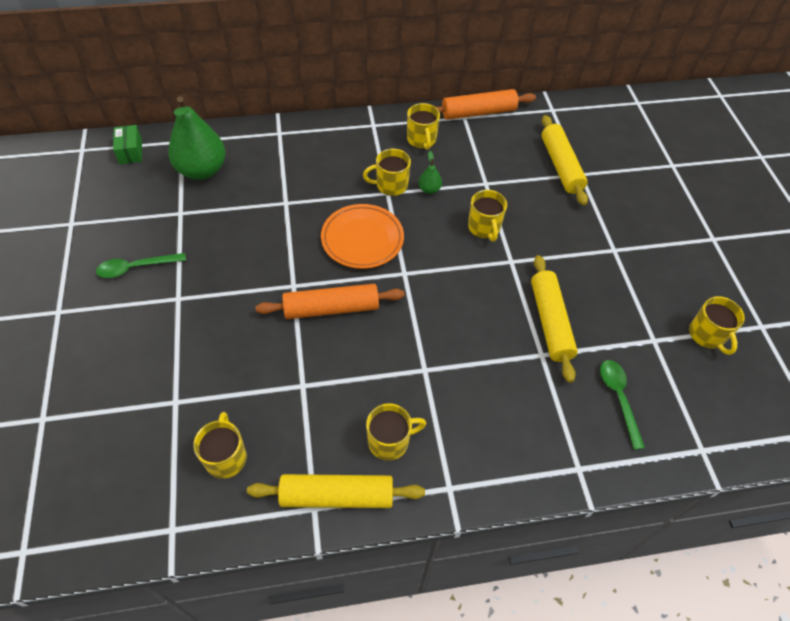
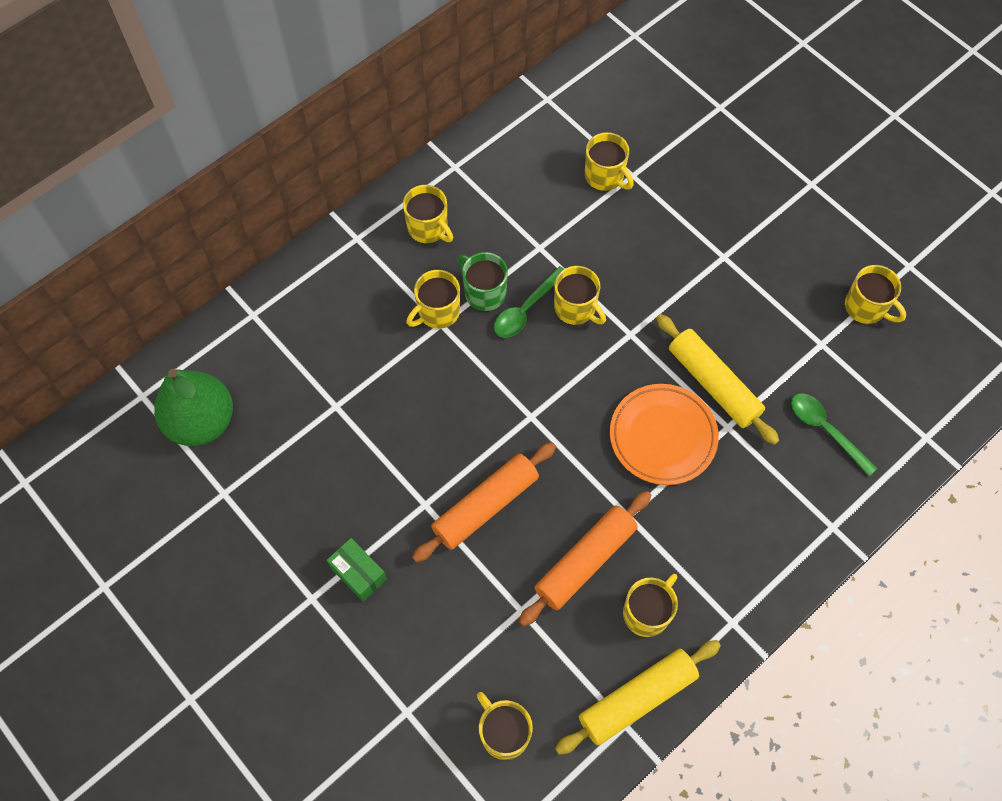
camera: 30 degrees left, 10 degrees up
(130, 151) = (89, 448): green box -> green box (358, 573)
(136, 268) = (232, 592): green spoon -> green spoon (526, 309)
(362, 239) = (457, 402): orange plate -> orange plate (662, 436)
(429, 189) = (484, 292): green pear -> green mug
(478, 112) = (466, 150): orange rolling pin -> orange rolling pin (585, 561)
(561, 166) = (605, 176): yellow rolling pin -> yellow mug

